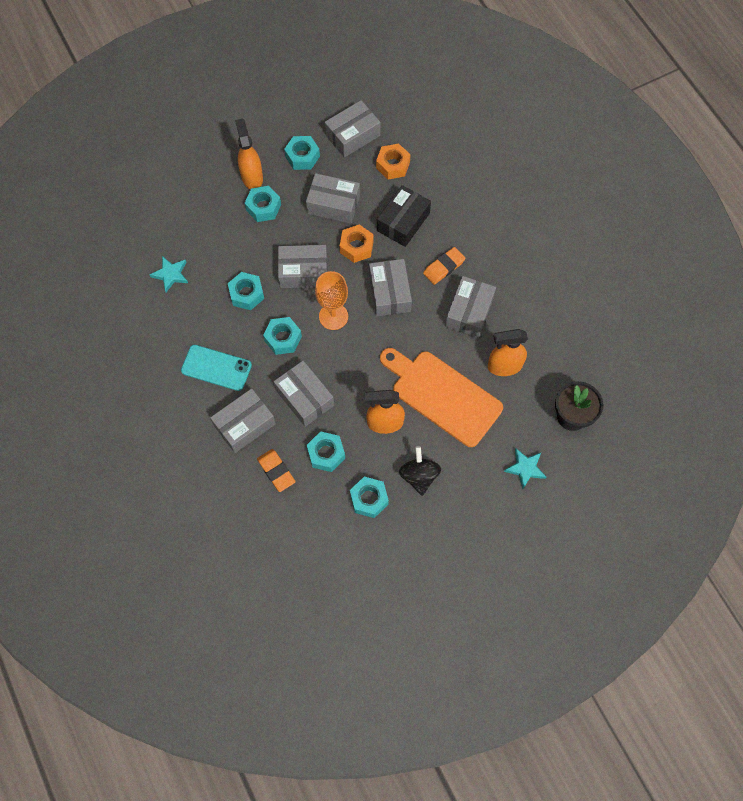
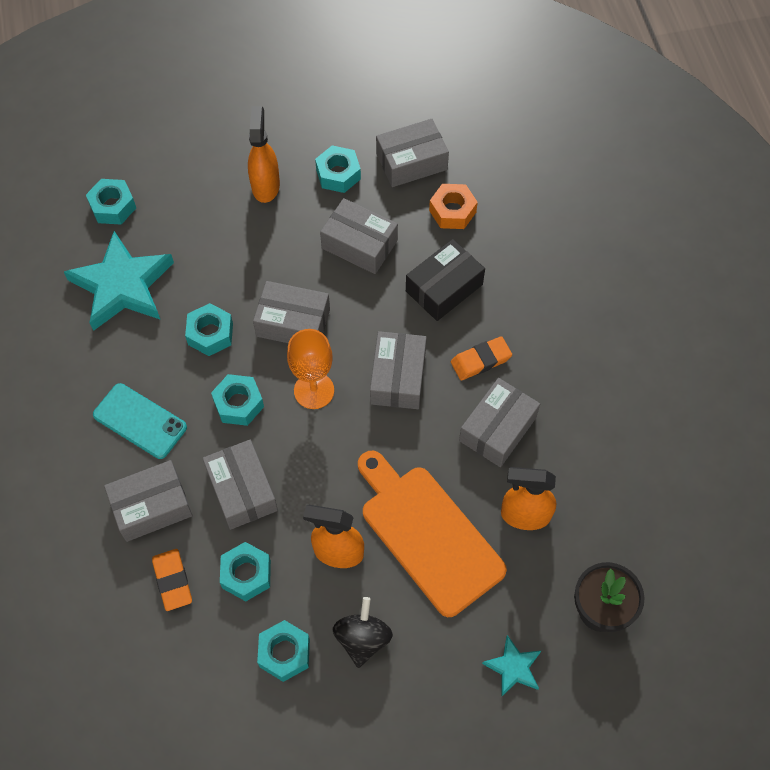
camera: 15 degrees right, 5 degrees down
(171, 274) = (122, 286): turquoise star -> turquoise star, size x2.07
(263, 207) = (268, 227): turquoise nut -> turquoise nut (113, 206)
(356, 247) = (372, 306): orange nut -> none

